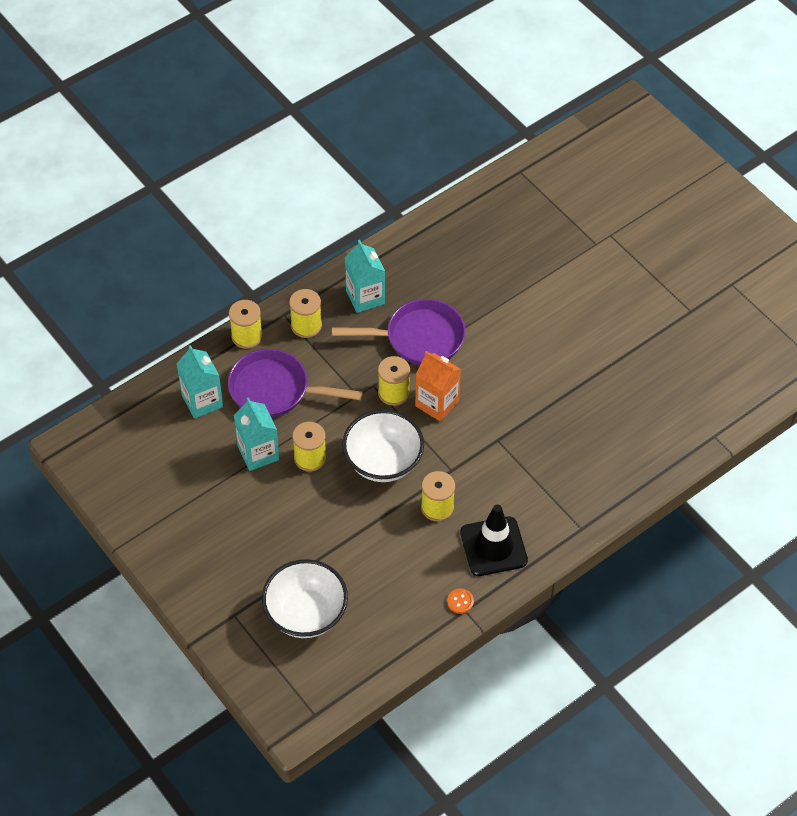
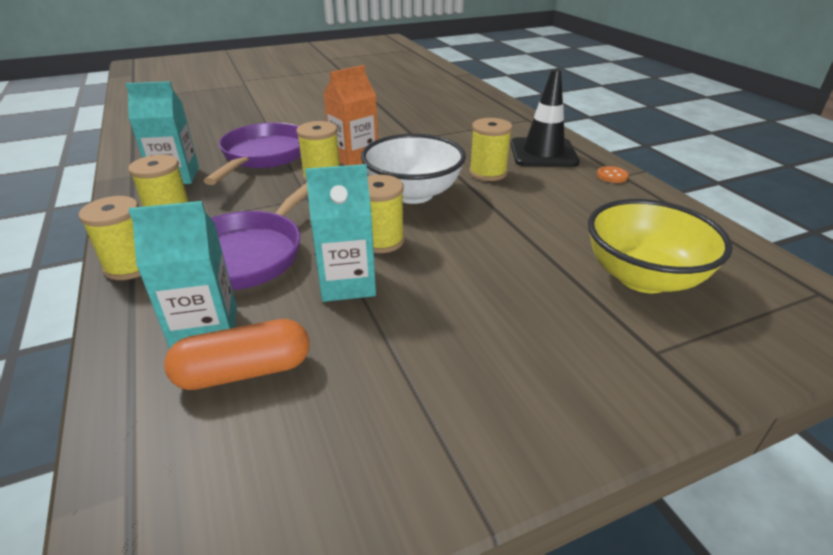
camera: 75 degrees left, 20 degrees down
(176, 432) = (244, 371): none -> orange capsule
(306, 613) = (643, 277): white bowl -> yellow bowl

